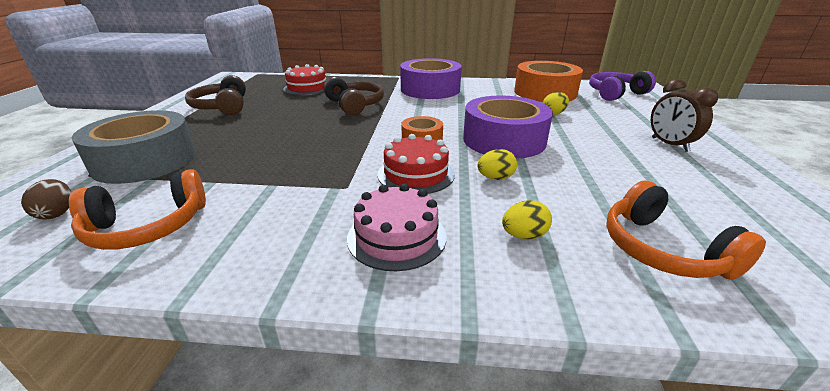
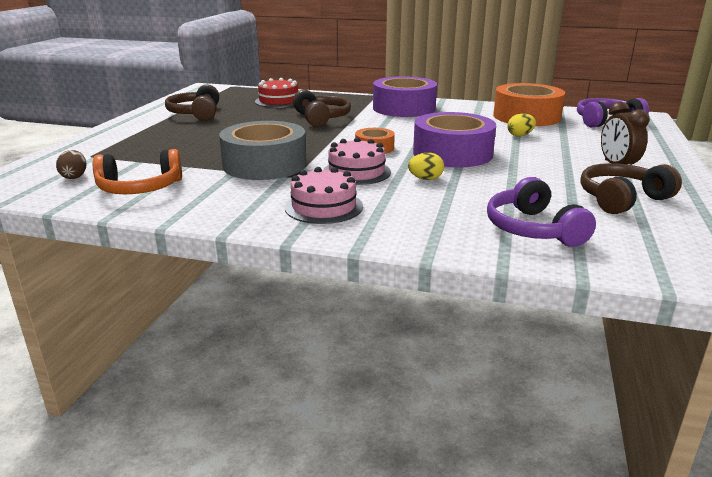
camera: 10 degrees right, 5 degrees down
(145, 161) = (133, 149): grey tape -> grey tape (264, 164)
(416, 174) = (356, 172): red cake -> pink cake
(524, 235) = (425, 213): yellow egg -> none
(662, 250) = (533, 229): orange headphones -> purple headphones
(713, 190) = (622, 199): none -> brown headphones

